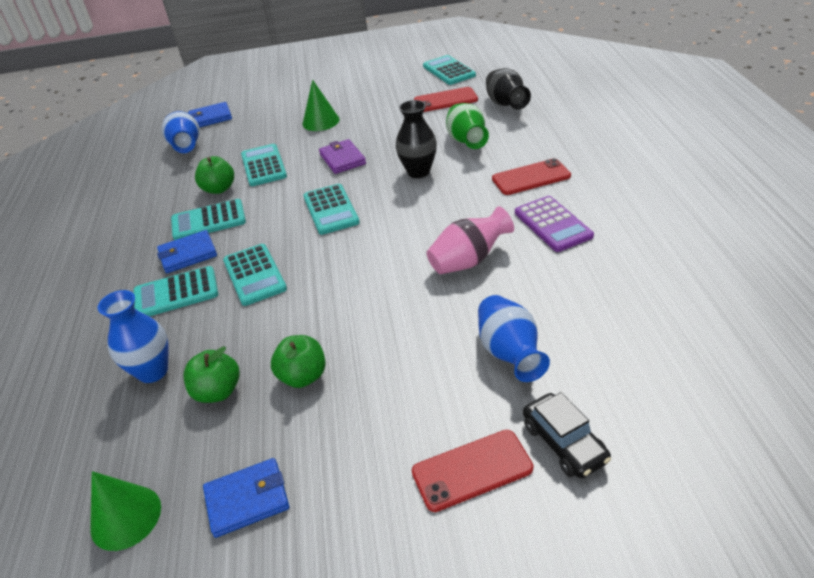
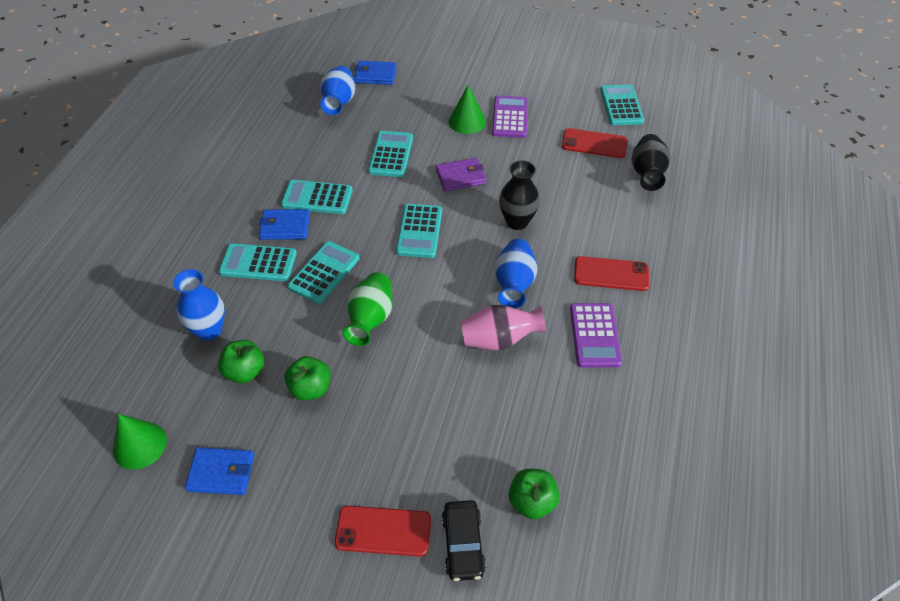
camera: 20 degrees right, 10 degrees up
(219, 189) = (342, 165): green apple -> green apple (532, 502)
(254, 275) = (324, 273): turquoise calculator -> turquoise calculator turned 150 degrees counterclockwise
(342, 159) = (460, 177): purple wallet -> purple wallet turned 75 degrees clockwise
(358, 107) = (510, 117): none -> purple calculator
(466, 141) = (581, 204): green vase -> green vase (370, 319)
(509, 353) = (474, 446): blue vase -> blue vase (514, 284)

